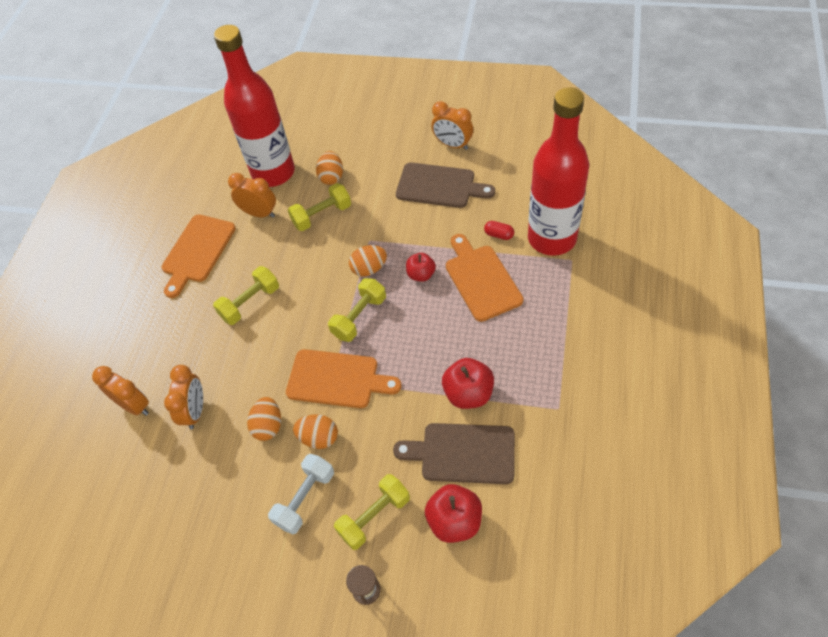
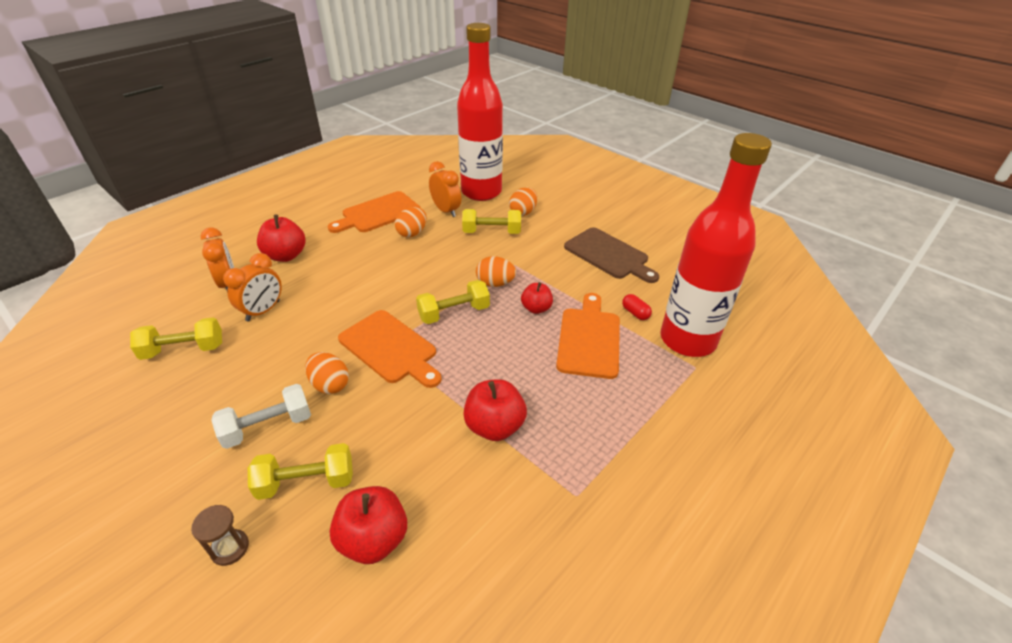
camera: 25 degrees right, 15 degrees down
(156, 347) = (286, 255): none -> red apple
(250, 303) = (380, 261): yellow dumbbell -> yellow dumbbell (184, 350)
(268, 426) = (302, 352): orange egg -> orange egg (412, 233)
(453, 145) = (645, 233): orange clock -> none
(463, 453) = (441, 477): brown cutting board -> none

